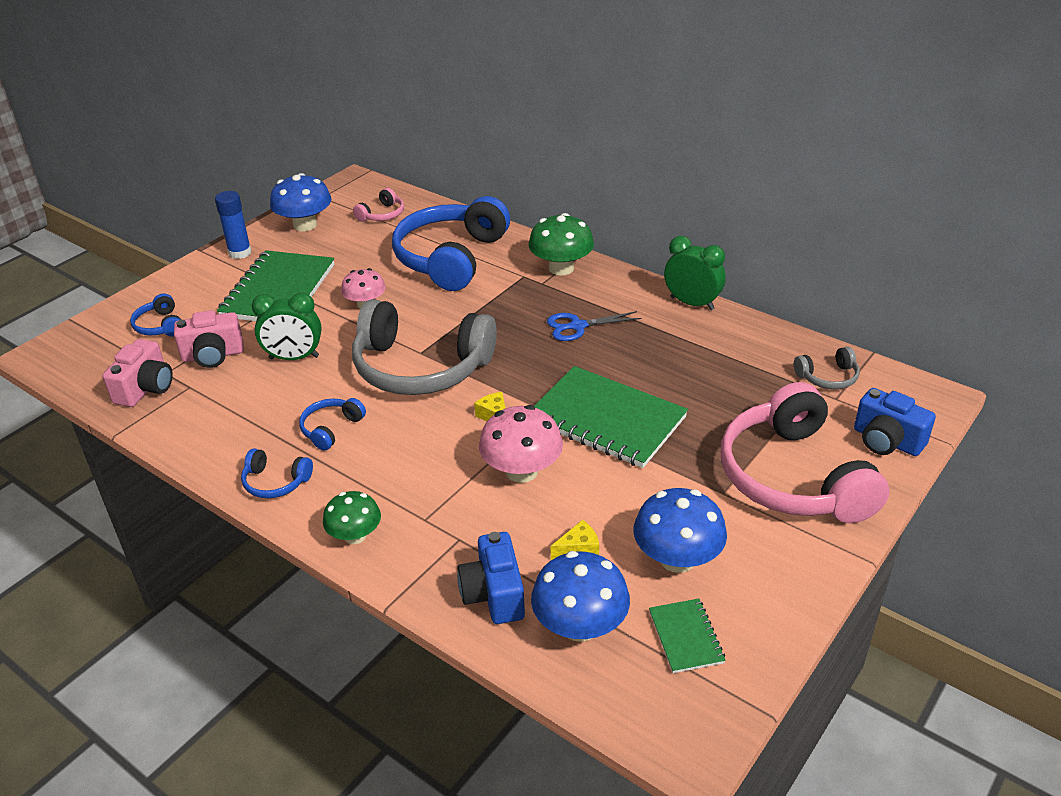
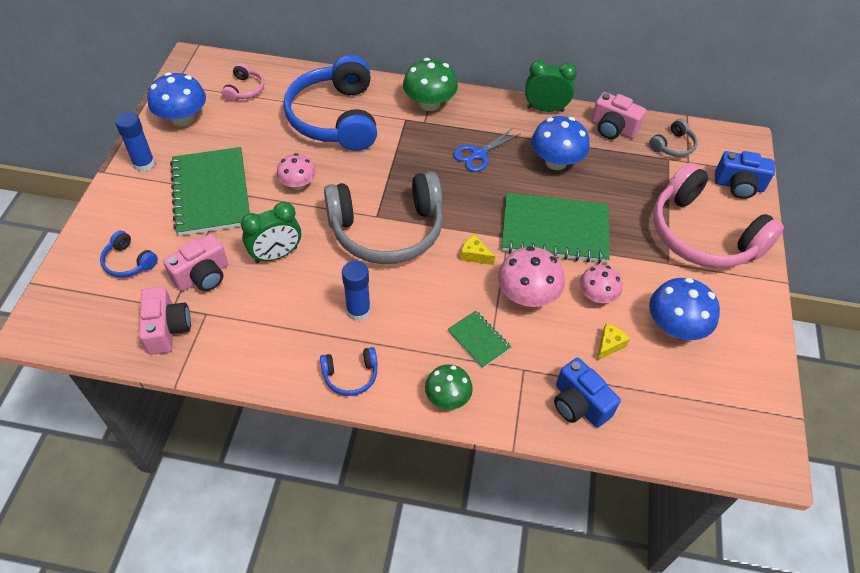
camera: 30 degrees left, 15 degrees up
(331, 429) = (358, 311): blue headphones -> blue glue stick
(580, 626) = (650, 404): blue mushroom -> blue mushroom (556, 162)
(604, 497) = (596, 296): none -> pink mushroom
(686, 637) = (718, 384): green notebook -> green notebook (478, 340)
(761, 341) = (613, 129): none -> pink camera

